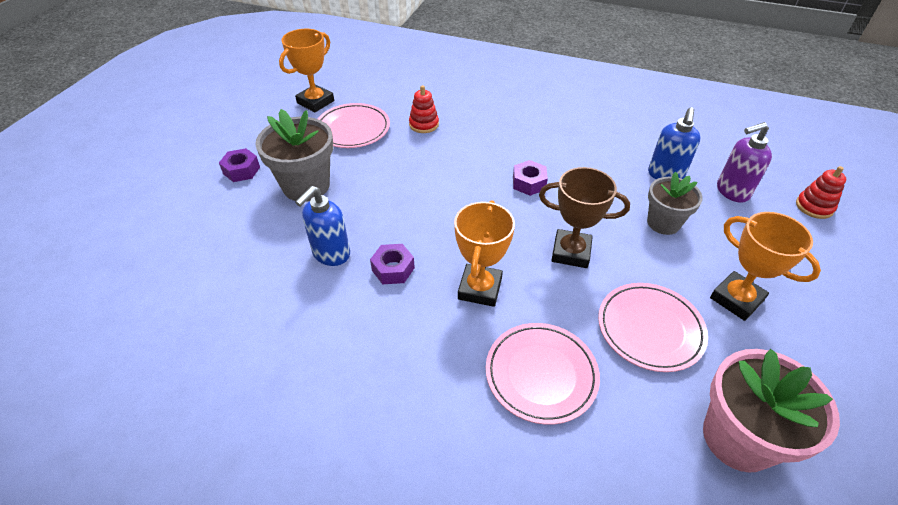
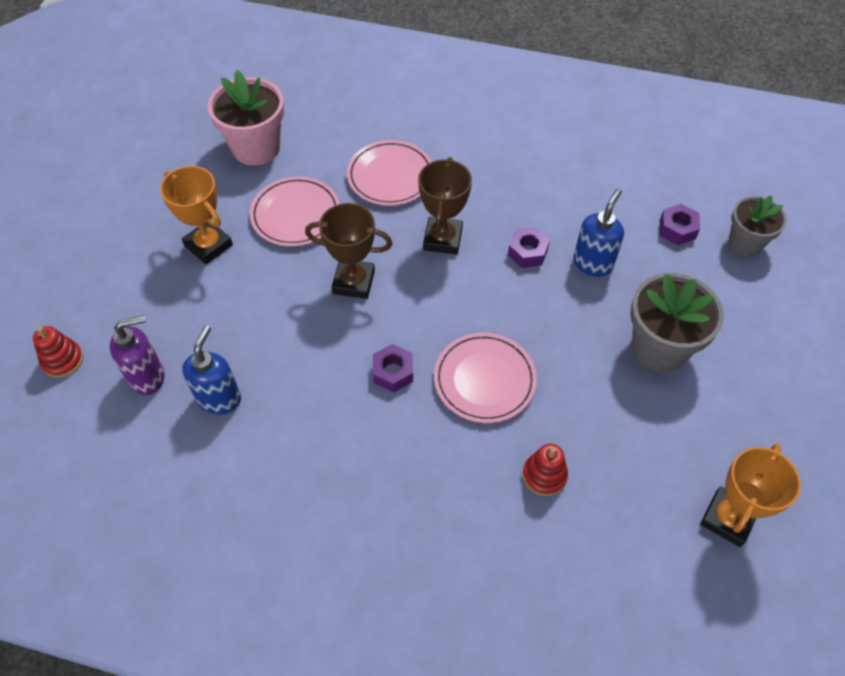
camera: 175 degrees right, 10 degrees up
(241, 170) = (750, 366): purple nut -> purple nut (677, 229)
(353, 129) = (644, 456): pink plate -> pink plate (484, 380)
(480, 289) = (443, 239): orange trophy -> brown trophy
(663, 223) = (247, 325): grey flower pot -> grey flower pot (745, 243)

